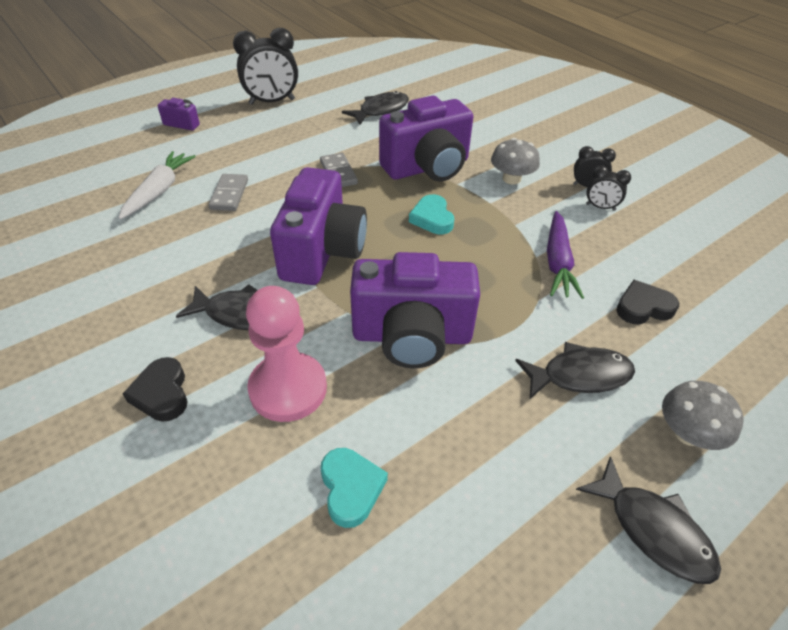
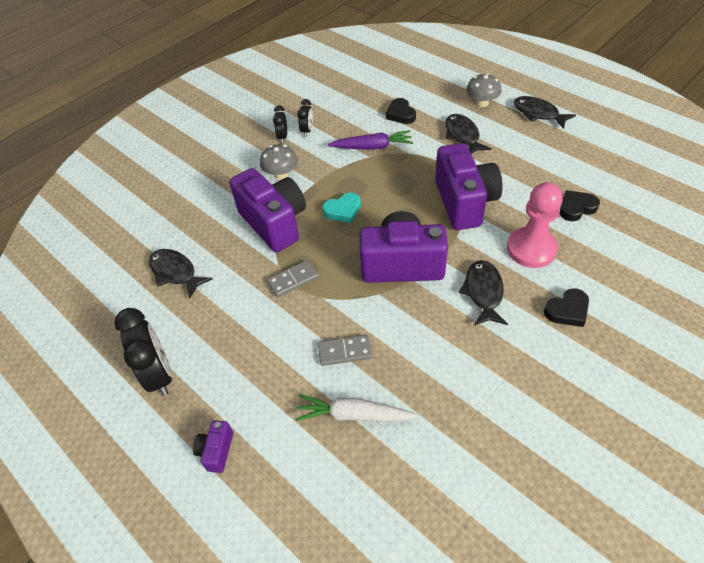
camera: 95 degrees left, 5 degrees up
(351, 488) = (576, 208): turquoise heart -> black heart
(653, 529) = (538, 114): black fish -> black fish turned 90 degrees counterclockwise

